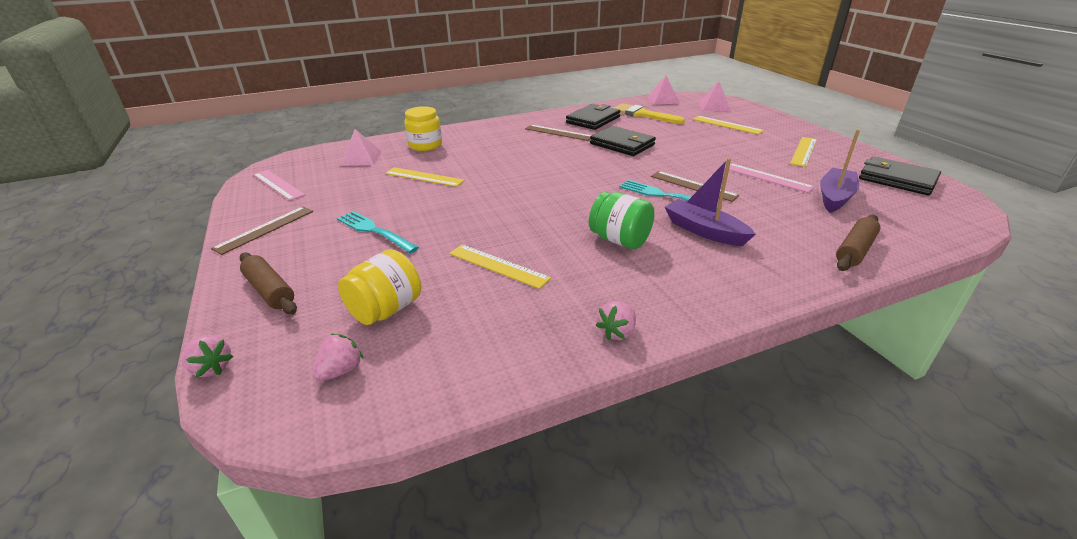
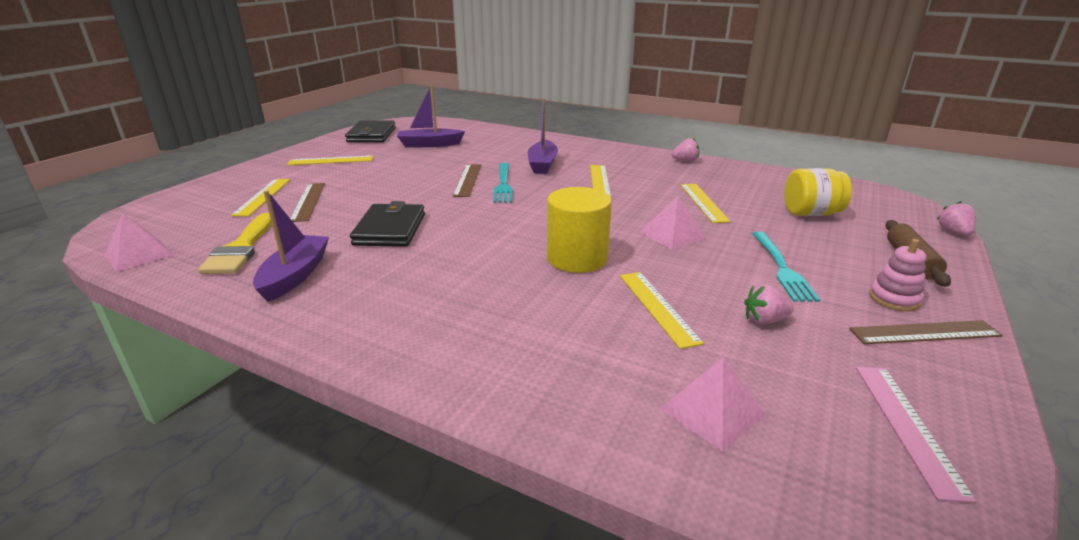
camera: 130 degrees left, 5 degrees down
(285, 244) = (894, 299): none -> pink stacking toy
(341, 371) = (857, 201): pink strawberry -> pink strawberry (764, 320)
(425, 145) = (571, 375): yellow jar -> none
(503, 177) = (577, 258): none -> yellow cylinder
(558, 133) = (383, 281): brown ruler -> brown ruler (308, 201)
(593, 120) = (295, 275): black wallet -> purple boat
(620, 240) = (599, 181): green jar -> yellow ruler
(714, 106) = (172, 216): pink pyramid -> pink pyramid (672, 235)
(767, 177) = (415, 163): pink ruler -> none
(854, 250) = (506, 135): brown rolling pin -> none

